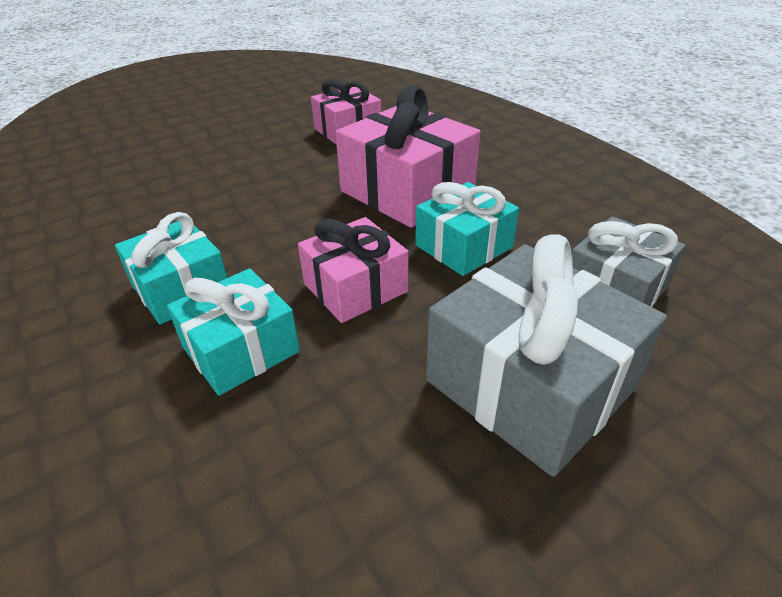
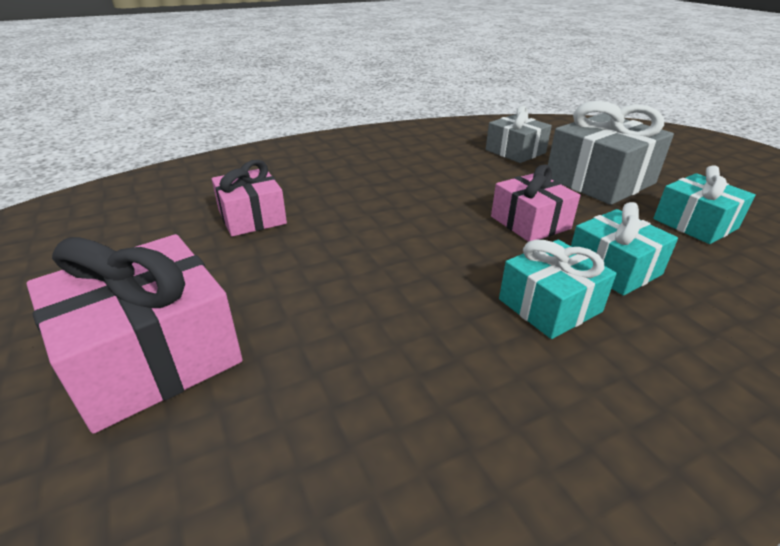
camera: 85 degrees left, 5 degrees down
(407, 191) = (394, 196): pink gift -> pink gift (152, 356)
(464, 246) = (476, 183): turquoise gift -> turquoise gift (695, 224)

